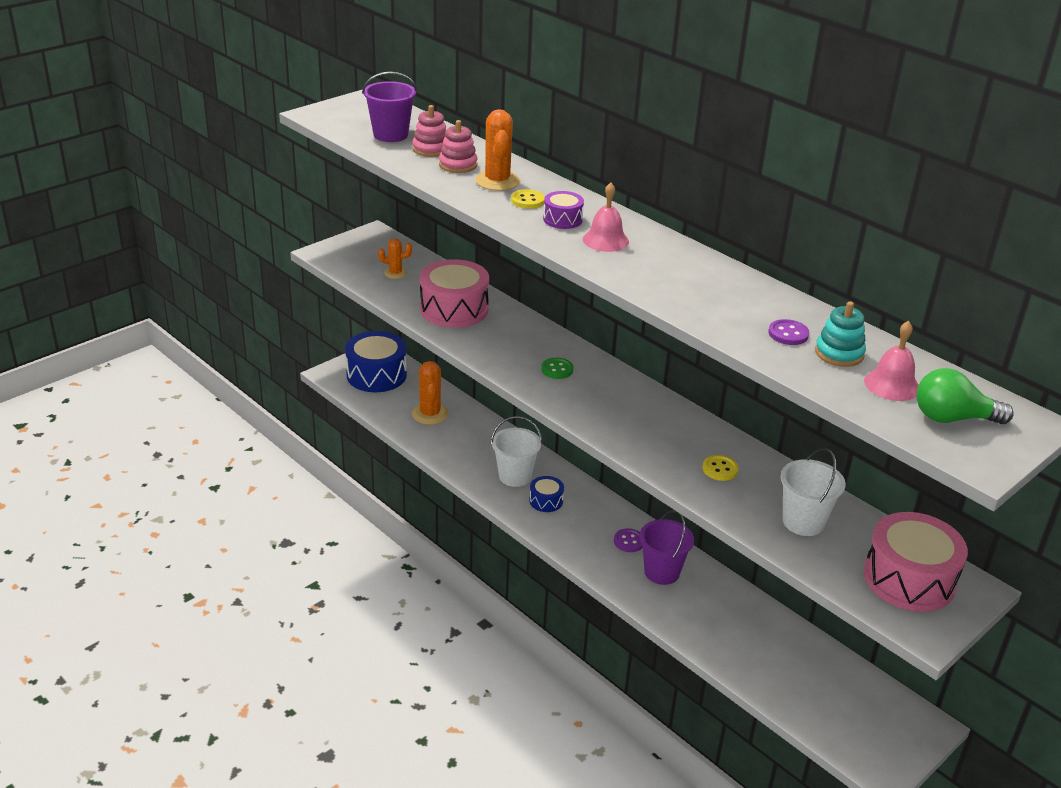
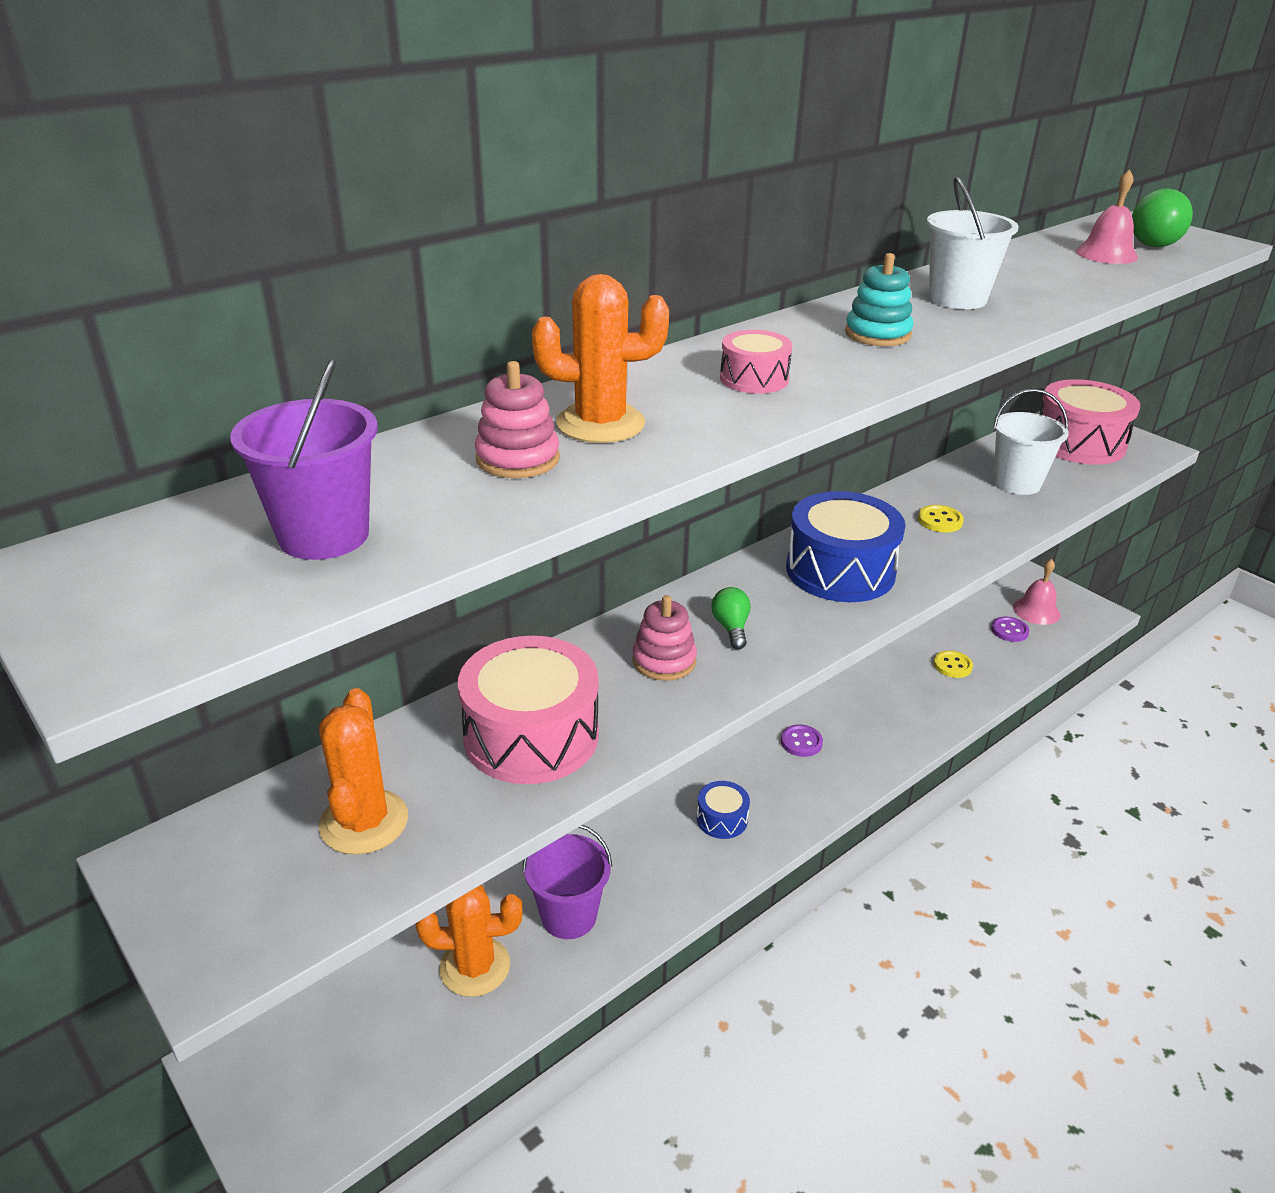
camera: 85 degrees left, 0 degrees up
(376, 375) = (315, 1064): blue drum -> blue drum (840, 570)
(395, 273) = (364, 822): orange cactus -> orange cactus, size x1.68
(431, 149) = (427, 486): pink stacking toy -> pink stacking toy (664, 661)
(515, 476) = (663, 852): white bucket -> white bucket (957, 299)
(527, 200) = (683, 402): yellow button -> yellow button (952, 665)
(557, 369) = (731, 628): green button -> green light bulb
(562, 219) = (754, 379): purple drum -> pink drum
(605, 240) = (820, 354): pink bell -> pink bell (1036, 611)
(662, 572) = (855, 719): purple bucket -> purple bucket (569, 916)
(788, 334) = (1031, 282): purple button -> purple button (1009, 630)
(839, 353) = (1058, 266): turquoise stacking toy -> turquoise stacking toy (877, 334)

